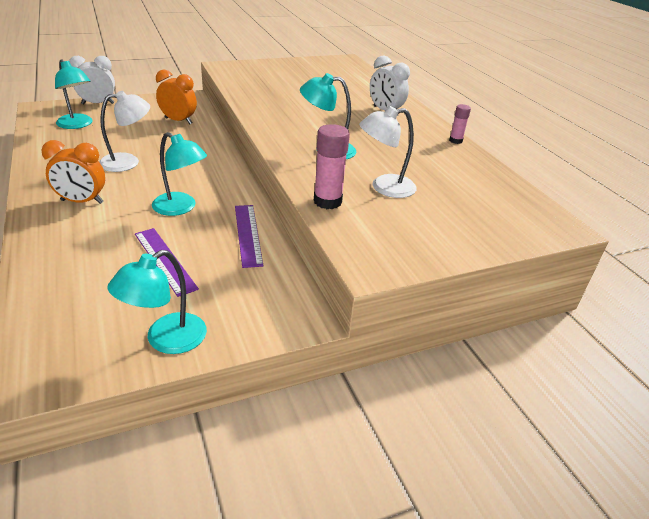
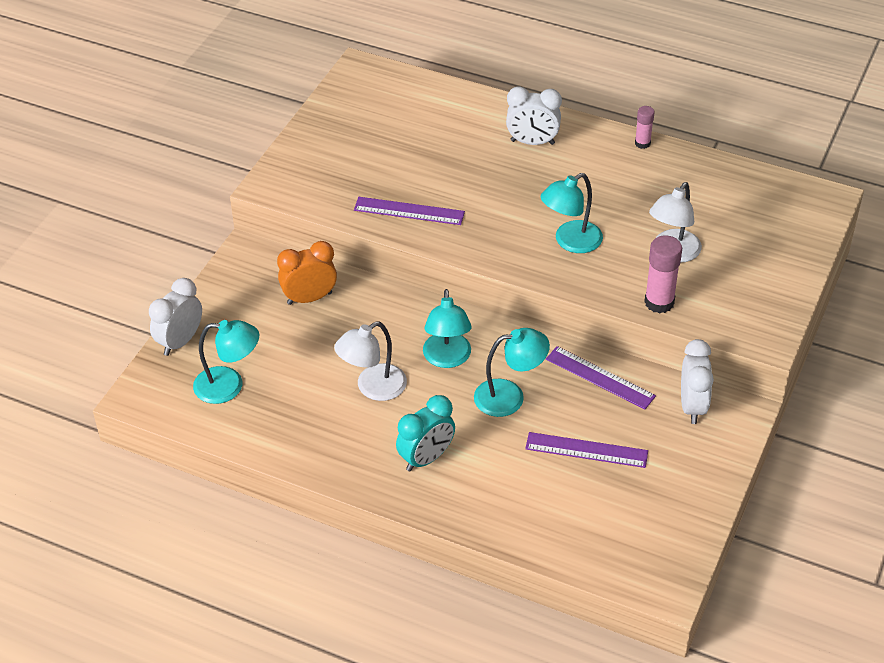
camera: 40 degrees left, 10 degrees up
(82, 201) = (426, 458): orange clock -> turquoise clock
(128, 162) = (373, 388): white lamp -> white lamp turned 150 degrees counterclockwise
(166, 340) = (691, 500): turquoise lamp -> turquoise lamp (447, 358)
(265, 99) = (409, 211): none -> purple ruler
(276, 289) = (692, 406): none -> white clock

